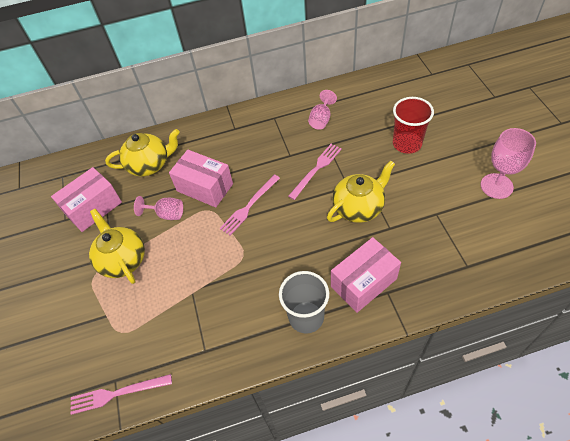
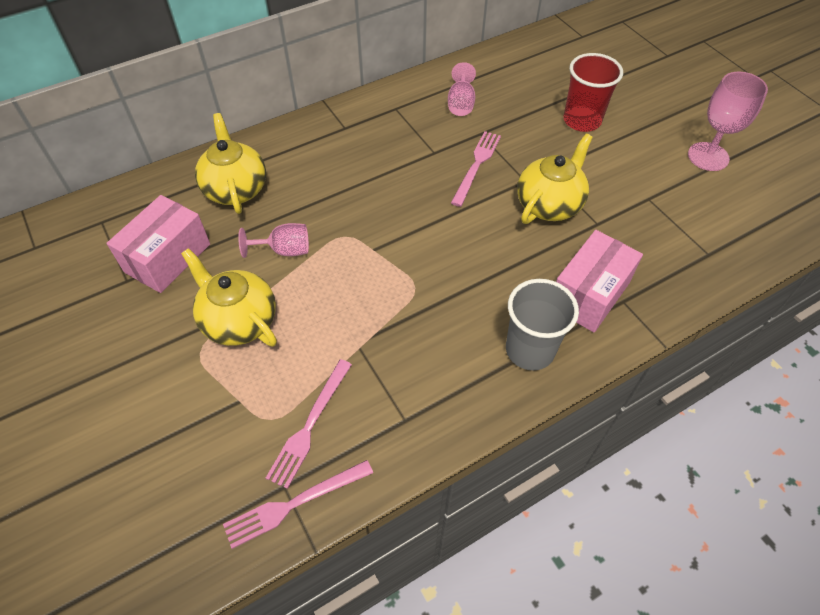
camera: 20 degrees left, 0 degrees up
(150, 165) = (236, 189): yellow teapot -> yellow teapot turned 75 degrees counterclockwise
(205, 187) = (329, 208): pink box -> none
(249, 206) = (401, 223): pink fork -> pink fork (310, 425)

